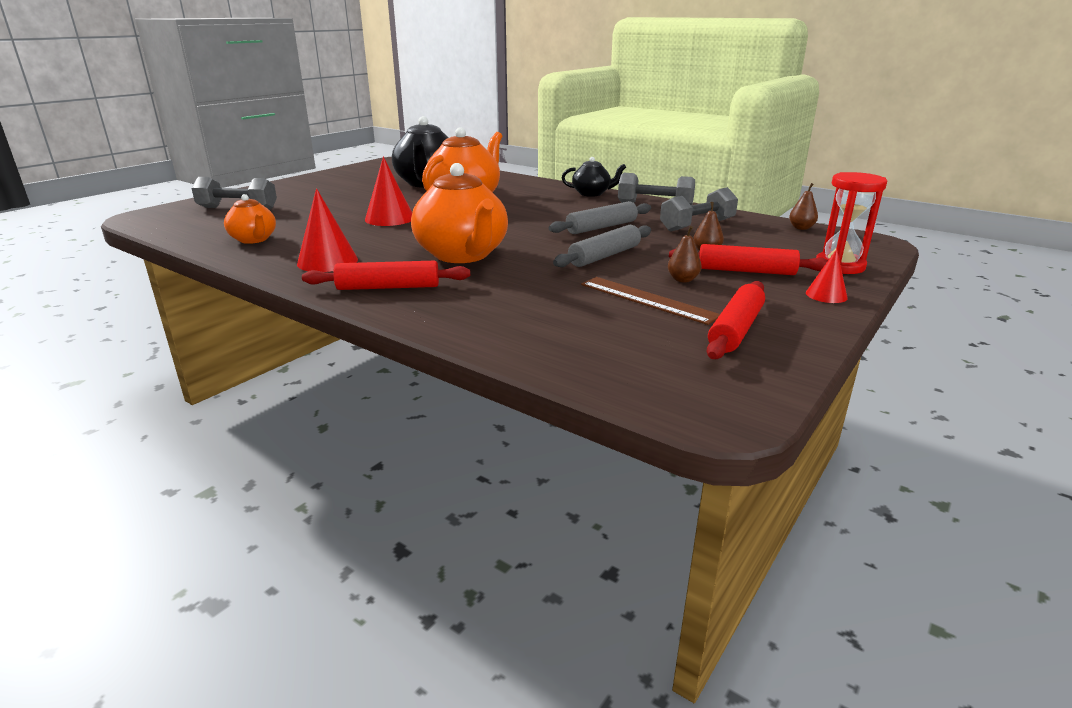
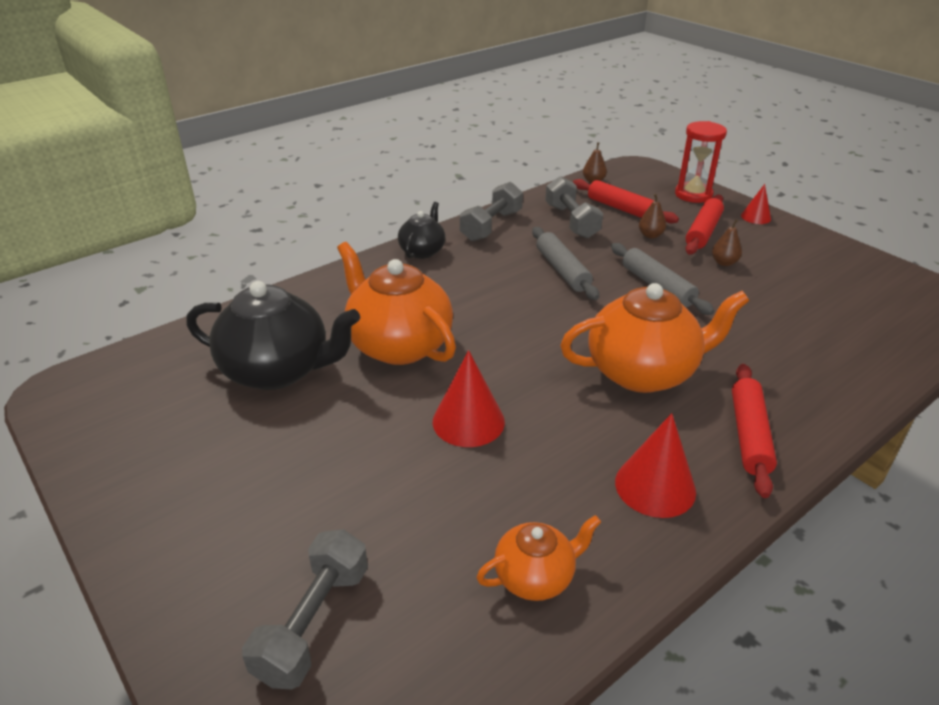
camera: 75 degrees left, 10 degrees up
(647, 300) = (772, 288): brown ruler -> none
(736, 330) = (828, 267): red rolling pin -> red rolling pin (622, 209)

